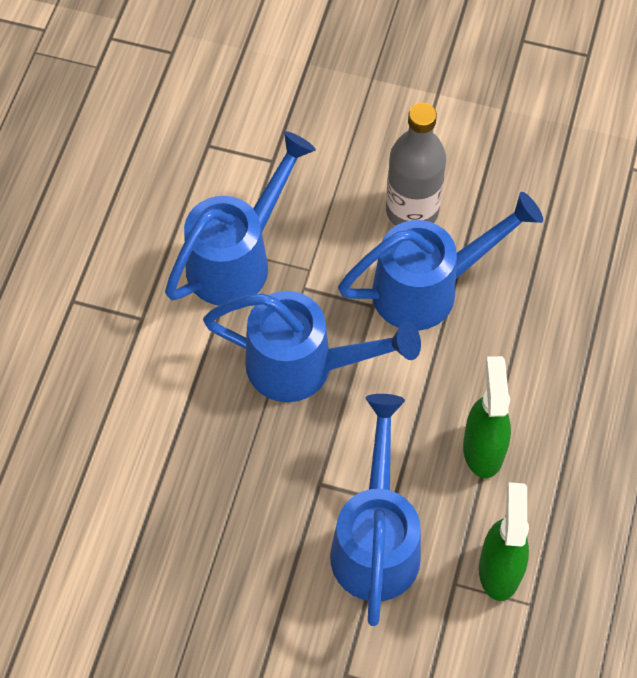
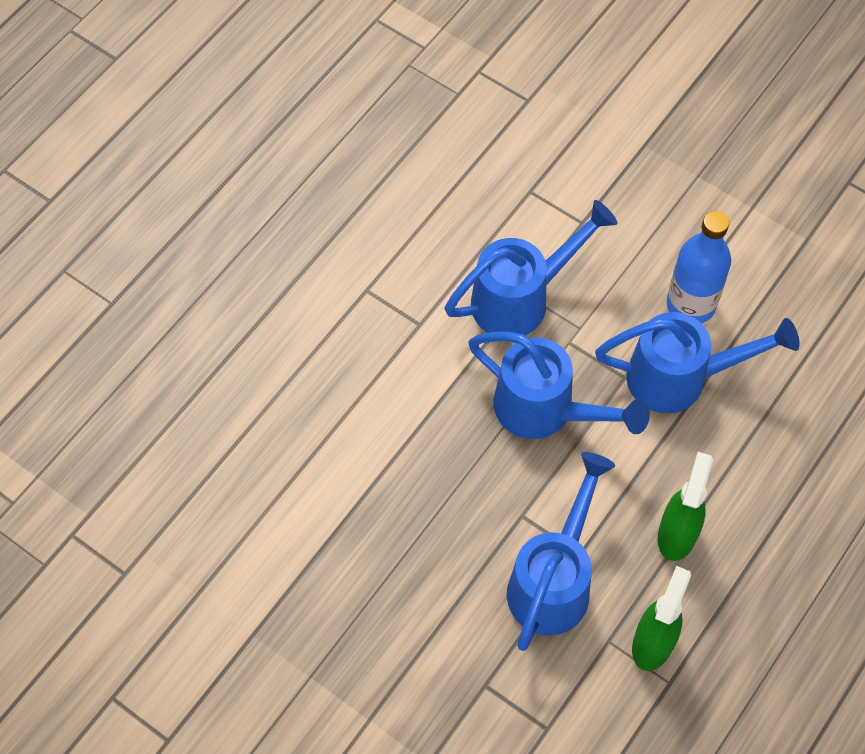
camera: 20 degrees right, 0 degrees up
(412, 210) = (690, 305): grey bottle -> blue bottle

